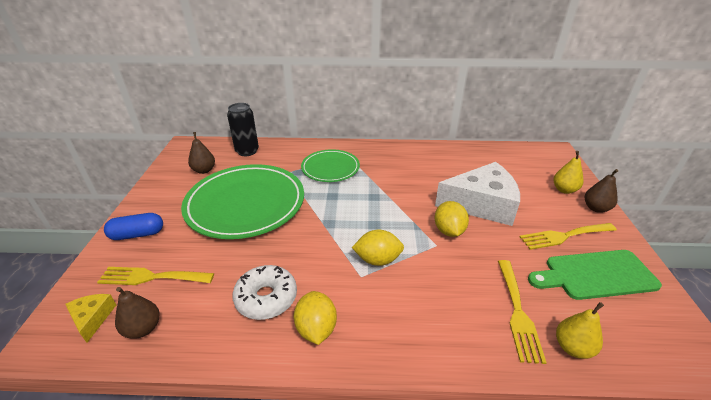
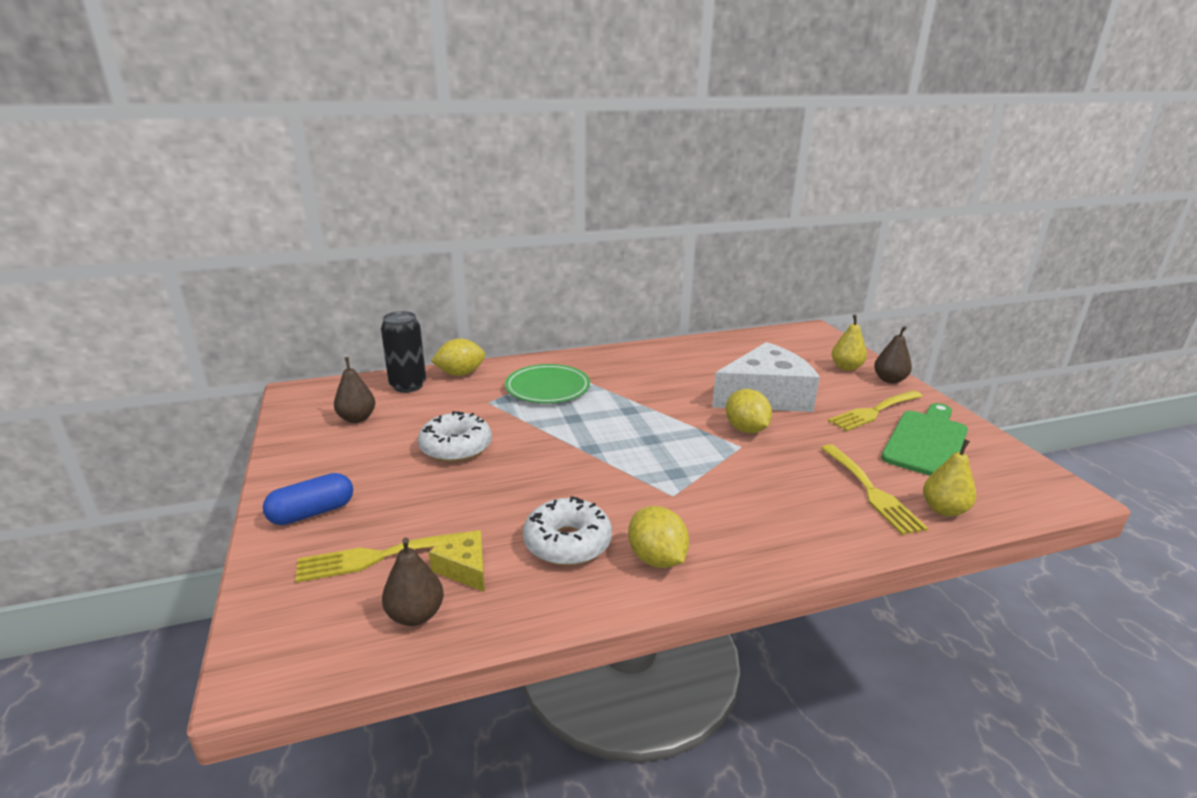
camera: 20 degrees left, 10 degrees down
(92, 318) = (324, 623): yellow cheese -> yellow cheese (464, 568)
(245, 204) = (456, 448): green plate -> white donut
(377, 260) = (681, 474): yellow lemon -> yellow lemon (460, 374)
(595, 275) = (926, 441): green cutting board -> green cutting board turned 150 degrees clockwise

